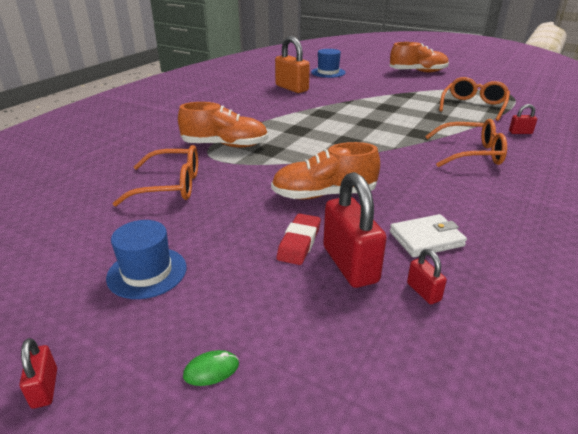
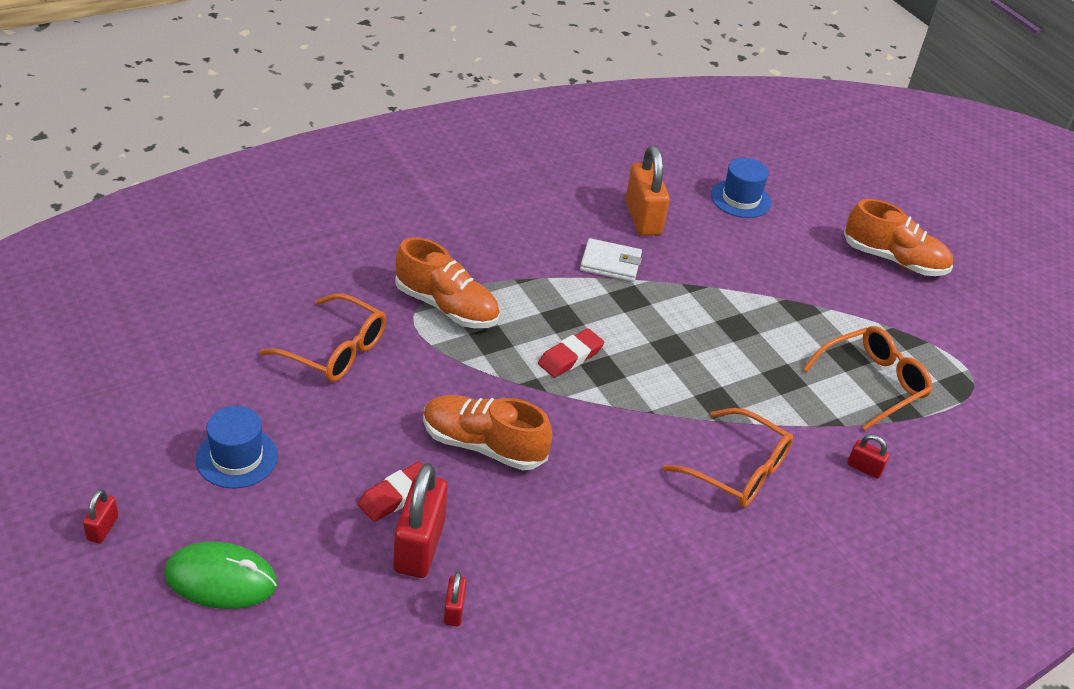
camera: 25 degrees right, 10 degrees up
(211, 370) = (221, 579): green mouse -> green mouse, size x2.29
(323, 142) = (570, 357): none -> red eraser
(426, 239) = (526, 558): white wallet -> white wallet (610, 263)

